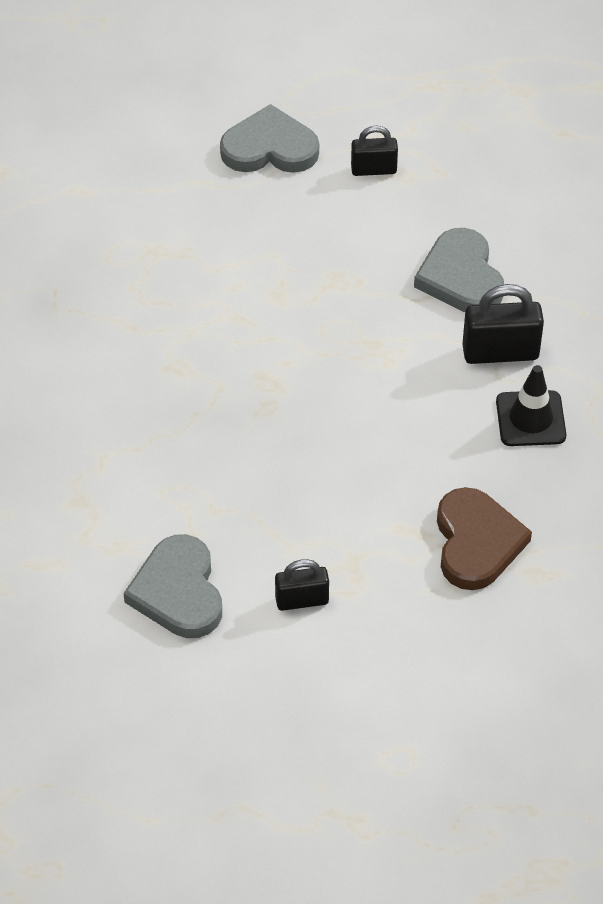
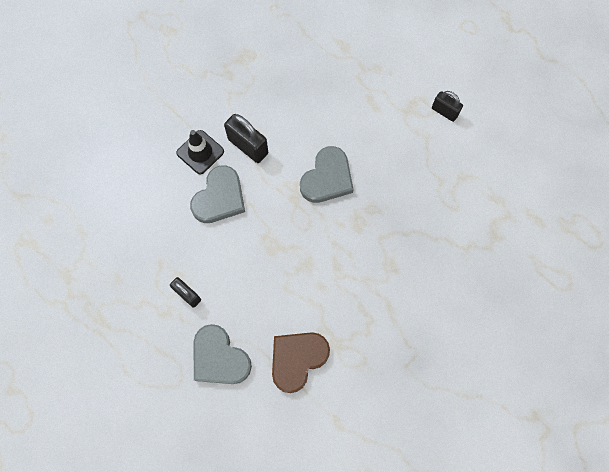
camera: 135 degrees left, 20 degrees up
(178, 592) = (490, 157): grey heart -> grey heart (327, 178)
(476, 542) = (353, 77): brown heart -> brown heart (297, 359)
(530, 419) = (272, 107): black traffic cone -> black traffic cone (200, 152)

